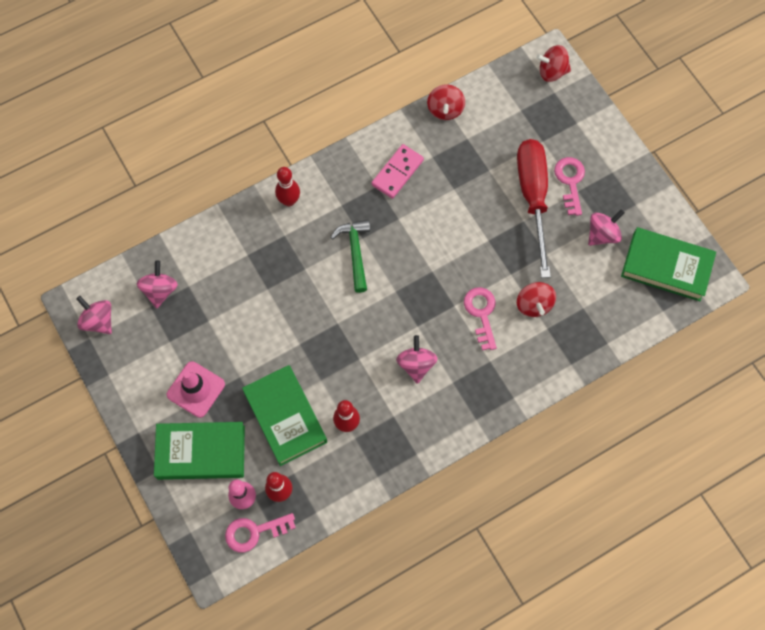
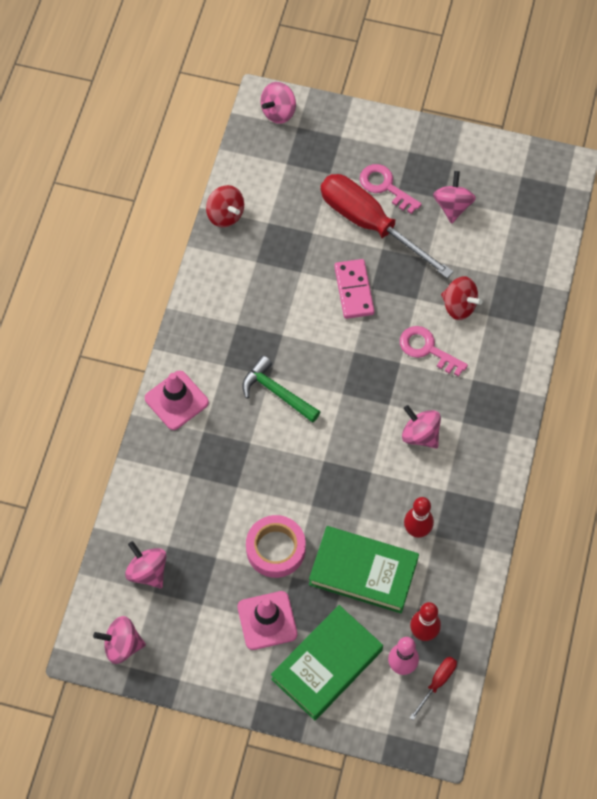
camera: 45 degrees left, 5 degrees down
(248, 350) = (275, 549): none -> pink tape
(254, 532) = (437, 683): pink key -> red screwdriver
(289, 201) = (176, 400): red bowling pin -> pink traffic cone
(397, 172) = (241, 299): pink domino -> pink domino (354, 290)
(552, 72) = (278, 112): red spinning top -> pink spinning top
(666, 267) = (525, 189): green book -> none

